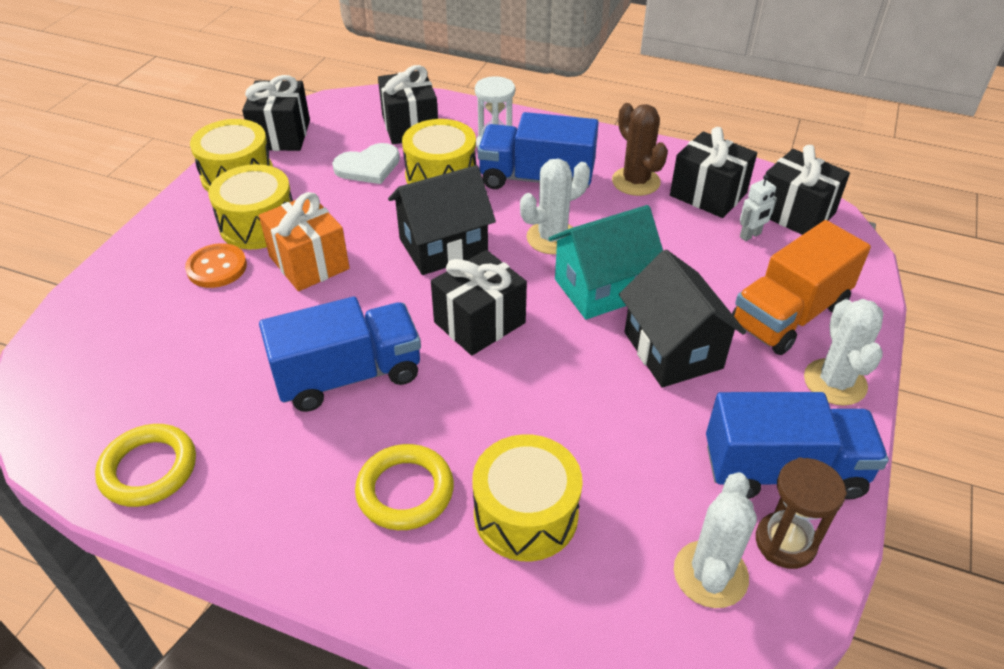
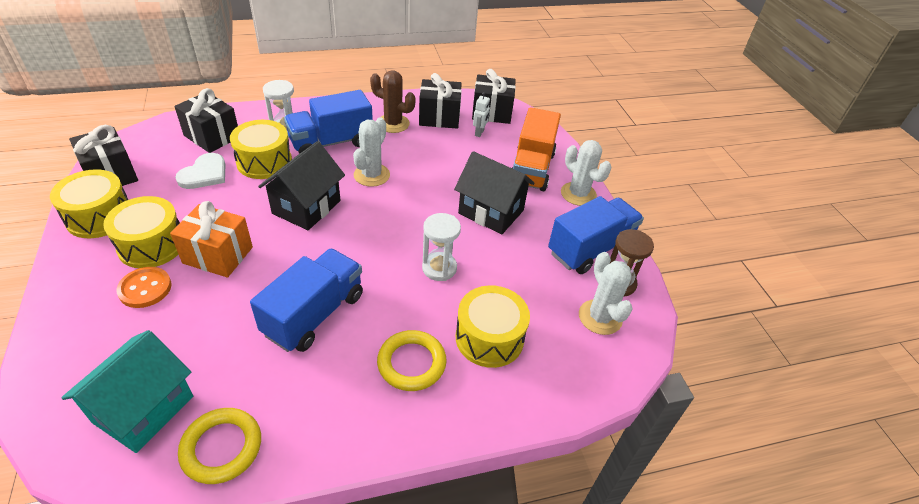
camera: 40 degrees left, 0 degrees up
(479, 322) = (370, 244): black gift -> none
(538, 392) = (439, 268): none -> white hourglass
(602, 288) = (425, 193): turquoise house -> turquoise house (143, 409)

